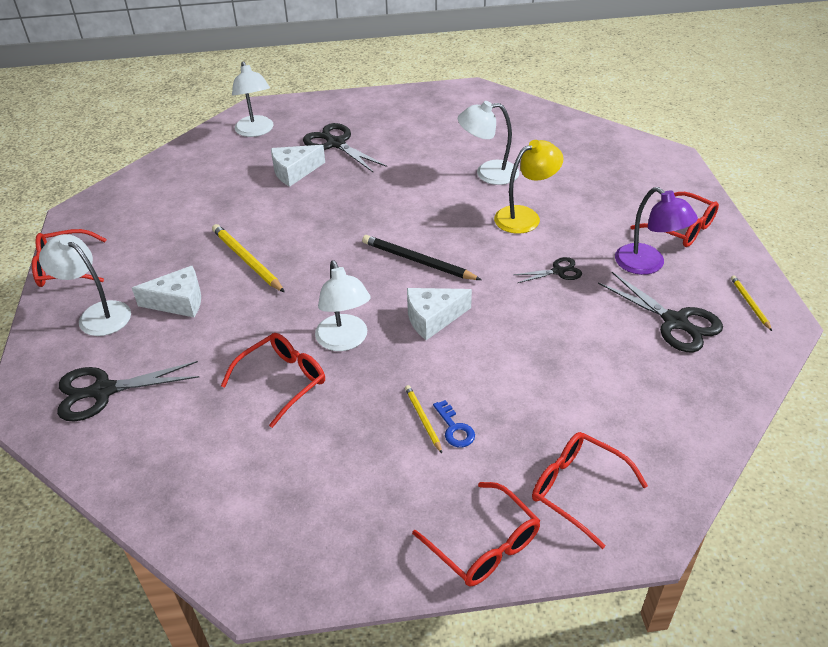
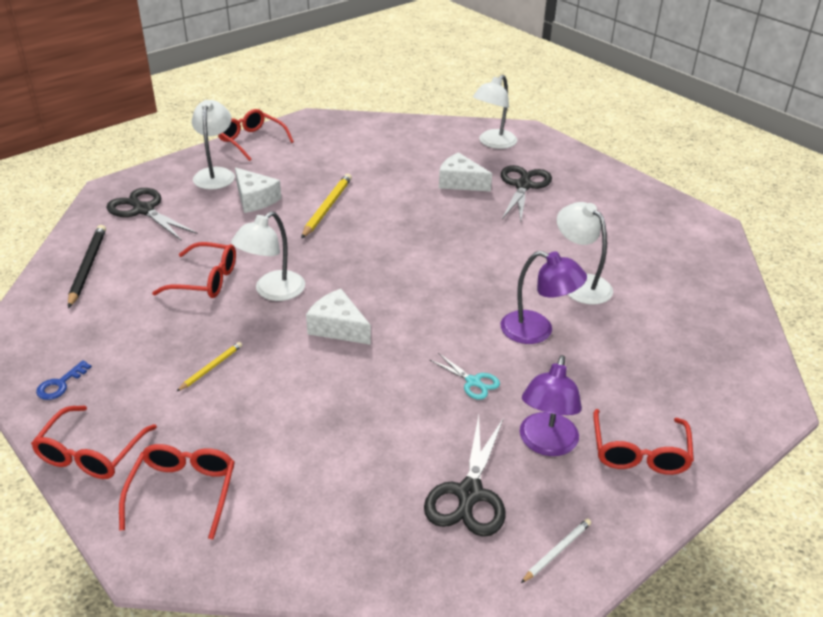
camera: 55 degrees right, 5 degrees down
(417, 261) = (406, 291): black pencil -> black pencil (87, 267)
(455, 429) = (211, 390): blue key -> blue key (60, 384)
(525, 216) = (537, 331): yellow lamp -> purple lamp
(558, 271) = (473, 382): black scissors -> turquoise scissors
(749, 304) = (557, 551): yellow pencil -> white pencil

